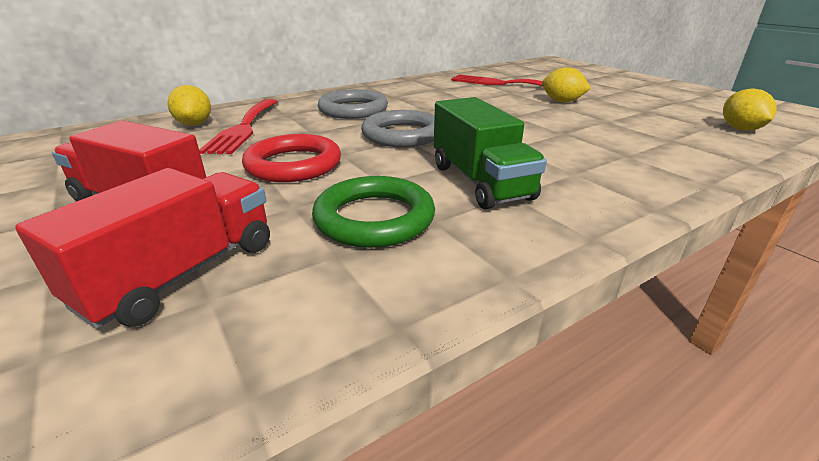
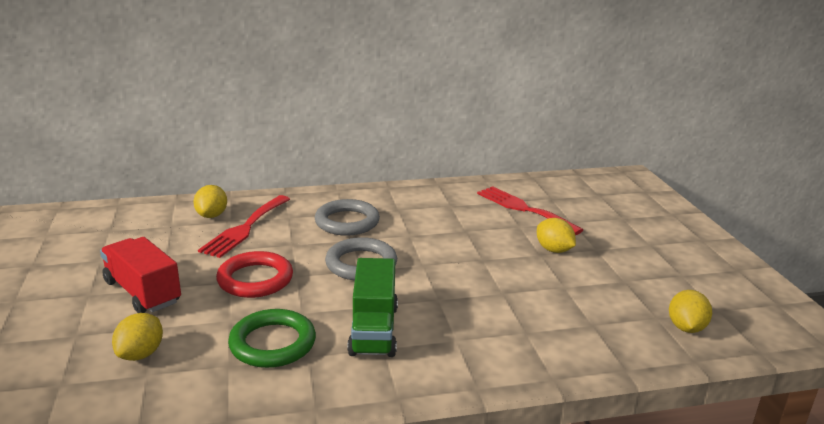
camera: 20 degrees right, 5 degrees down
(182, 273) = (141, 354): red truck -> yellow lemon

